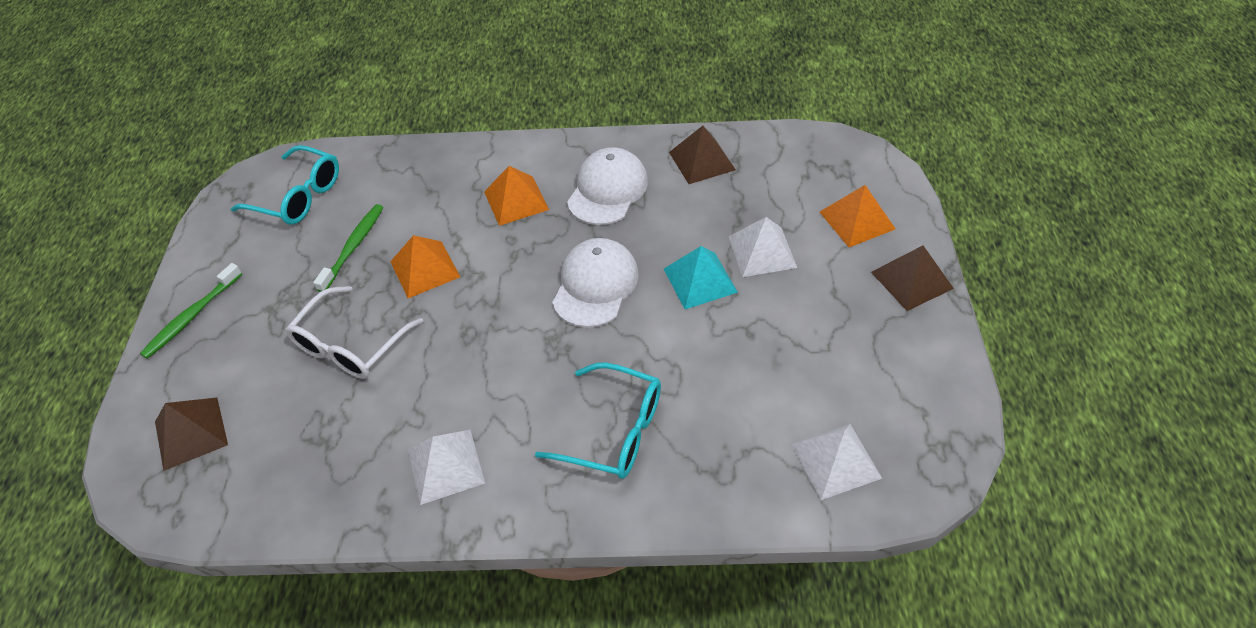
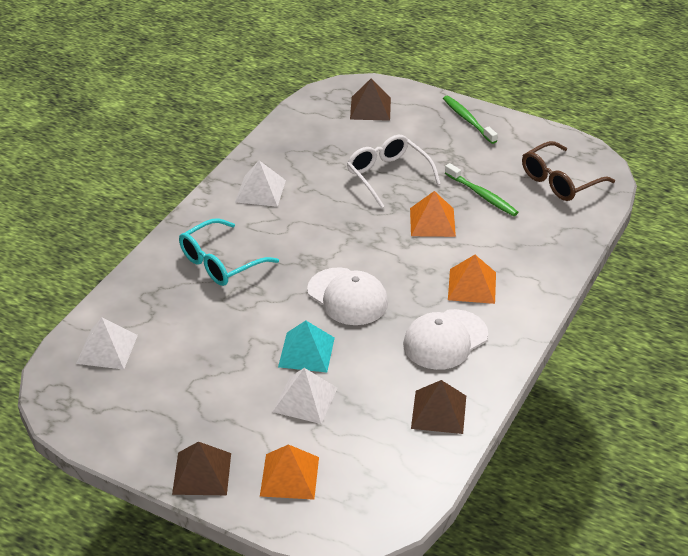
camera: 115 degrees right, 10 degrees down
(298, 196) = (559, 181): turquoise glasses -> brown glasses
(607, 190) = (445, 340): white cap -> white cap turned 90 degrees clockwise

